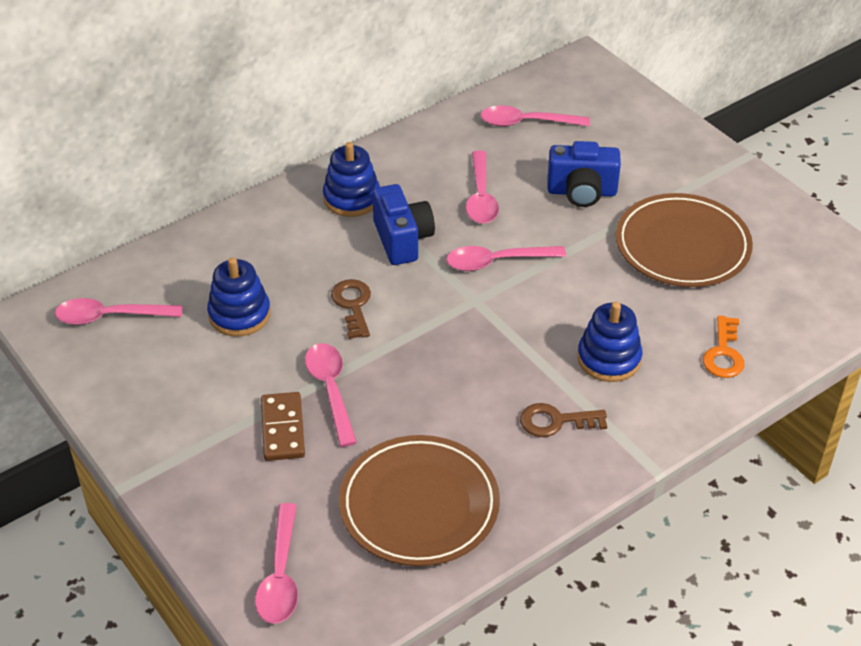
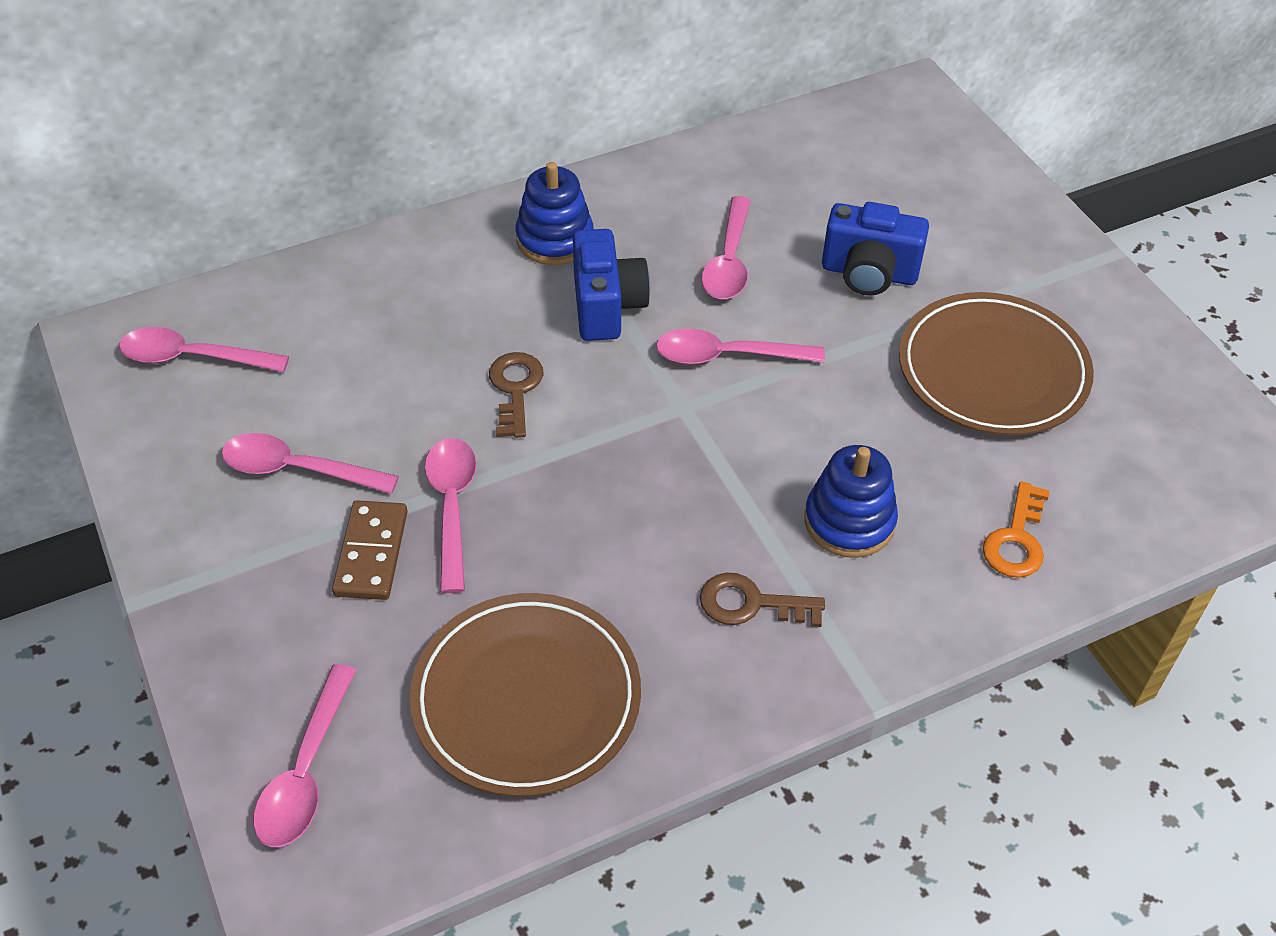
camera: 10 degrees right, 5 degrees up
(239, 314) = (361, 380): blue stacking toy -> none
(526, 123) = (817, 166): pink spoon -> pink spoon (298, 470)

